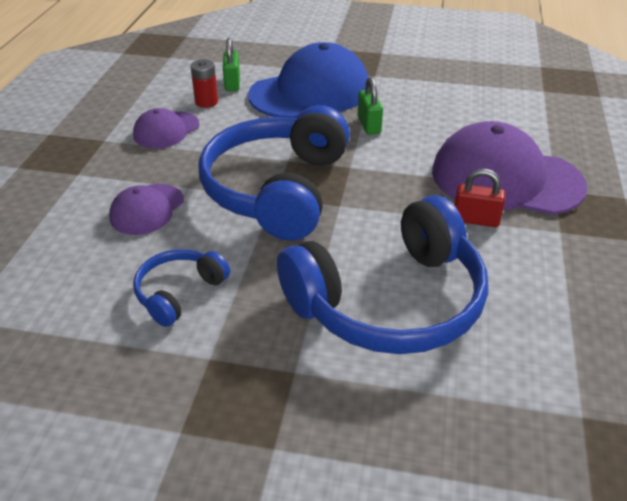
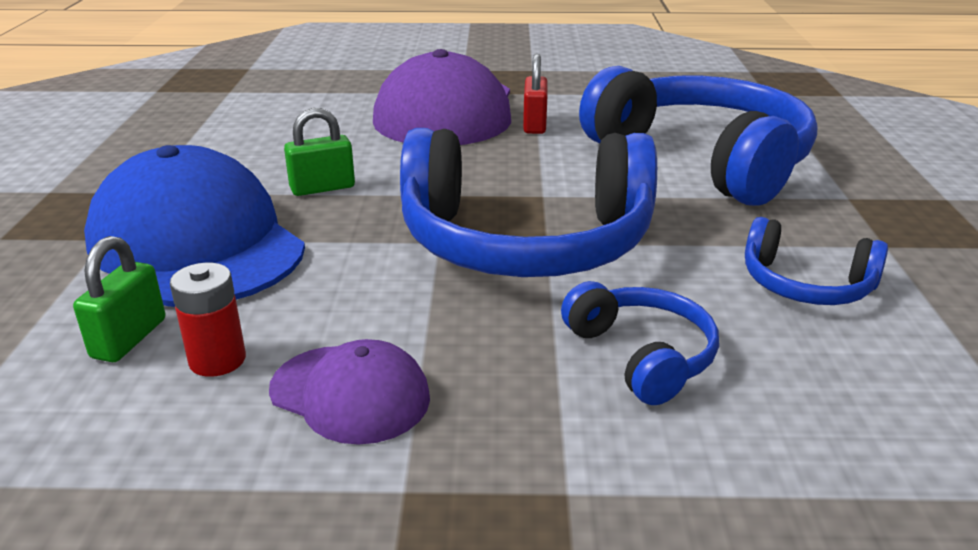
camera: 100 degrees left, 10 degrees down
(147, 209) = (641, 355): purple cap -> blue headphones
(232, 83) = (129, 338): green padlock -> green padlock turned 60 degrees counterclockwise

